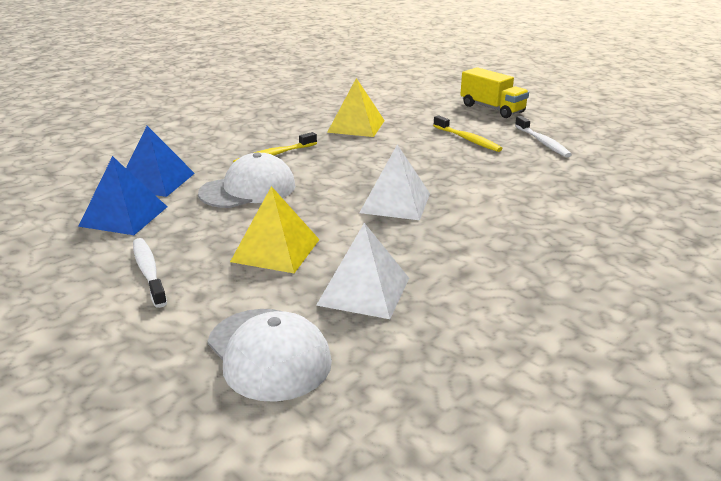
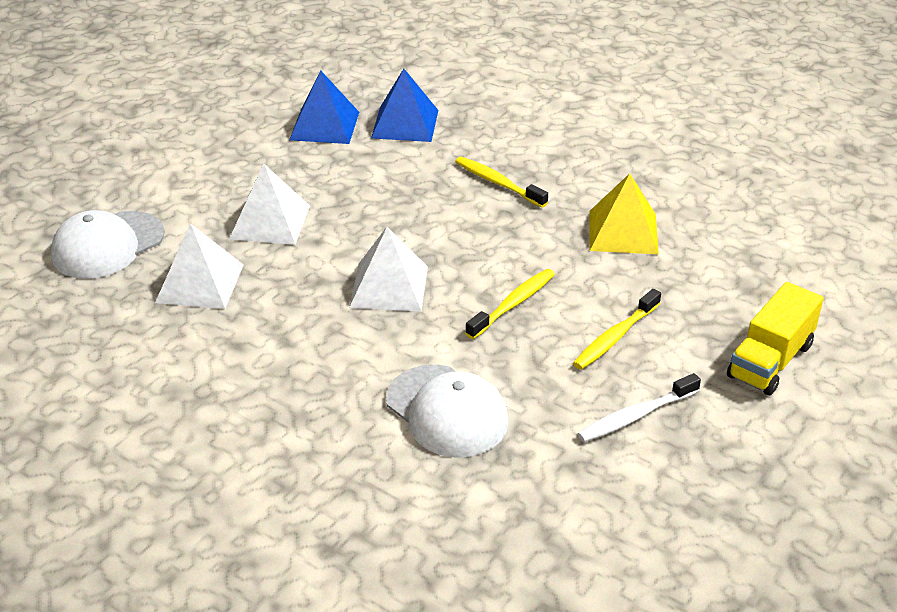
camera: 80 degrees right, 10 degrees up
(149, 272) = (226, 163): white toothbrush -> none
(248, 189) = (399, 182): white cap -> white cap (447, 411)
(275, 250) = (270, 222): yellow pyramid -> white pyramid
(428, 163) = (513, 304): none -> yellow toothbrush

